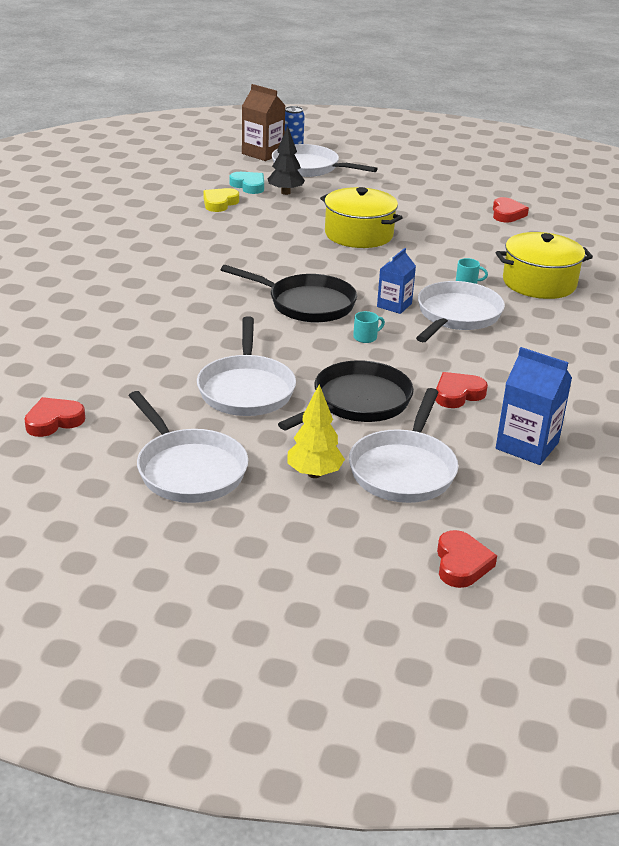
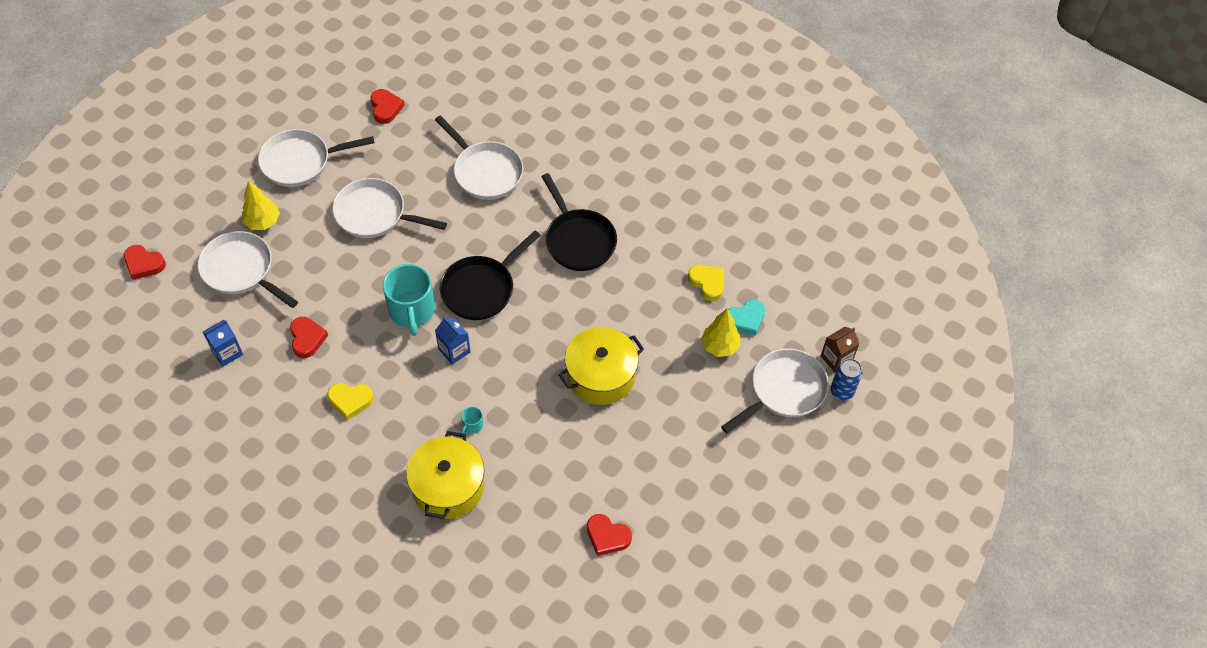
camera: 110 degrees right, 25 degrees up
(263, 153) = (836, 359): brown carton -> brown carton, size x0.66
(285, 192) = (719, 346): black tree -> yellow tree
(357, 402) = (327, 273): black pan -> black pan (578, 240)
(366, 337) = (412, 311): turquoise mug -> turquoise mug, size x2.40
(456, 316) = (417, 389): white pan -> white pan (485, 172)
(506, 350) = (350, 401): none -> yellow heart
(527, 446) = (227, 352): blue carton -> blue carton, size x0.66

